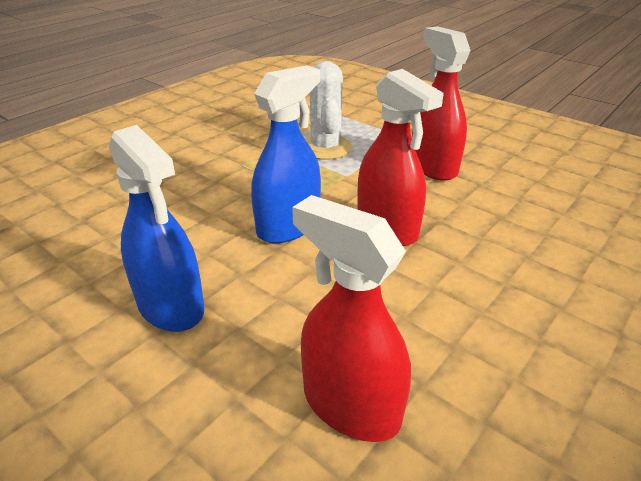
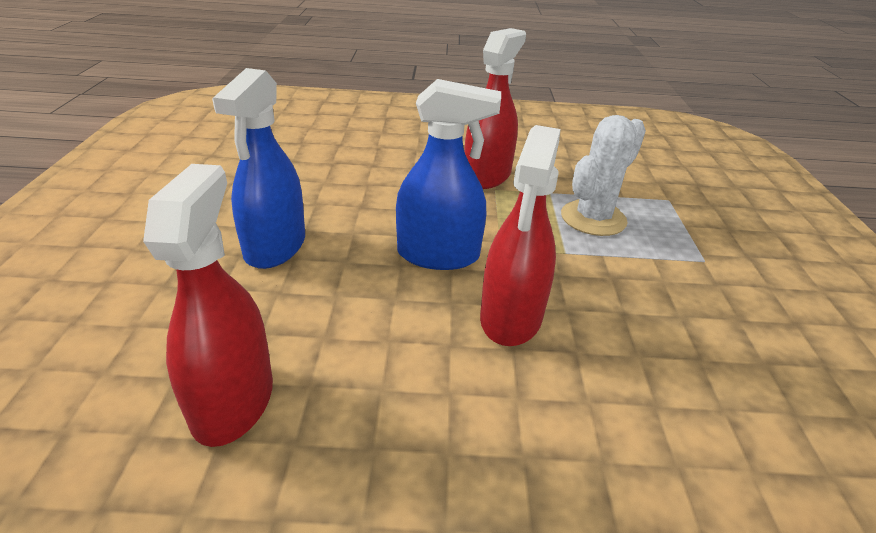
camera: 50 degrees right, 0 degrees up
(433, 167) = (675, 304): red spray bottle -> red spray bottle (487, 176)

